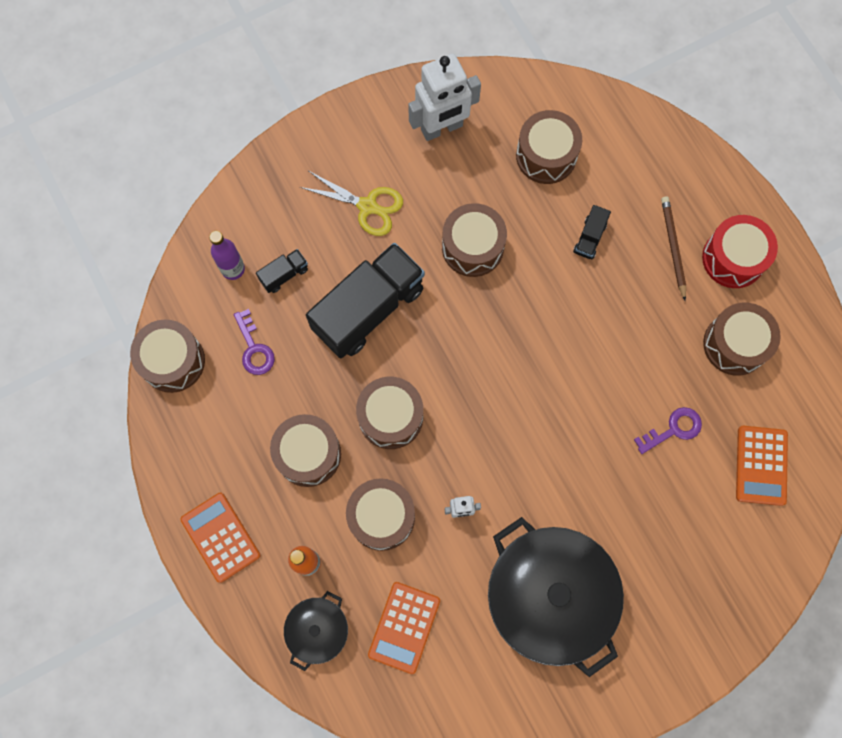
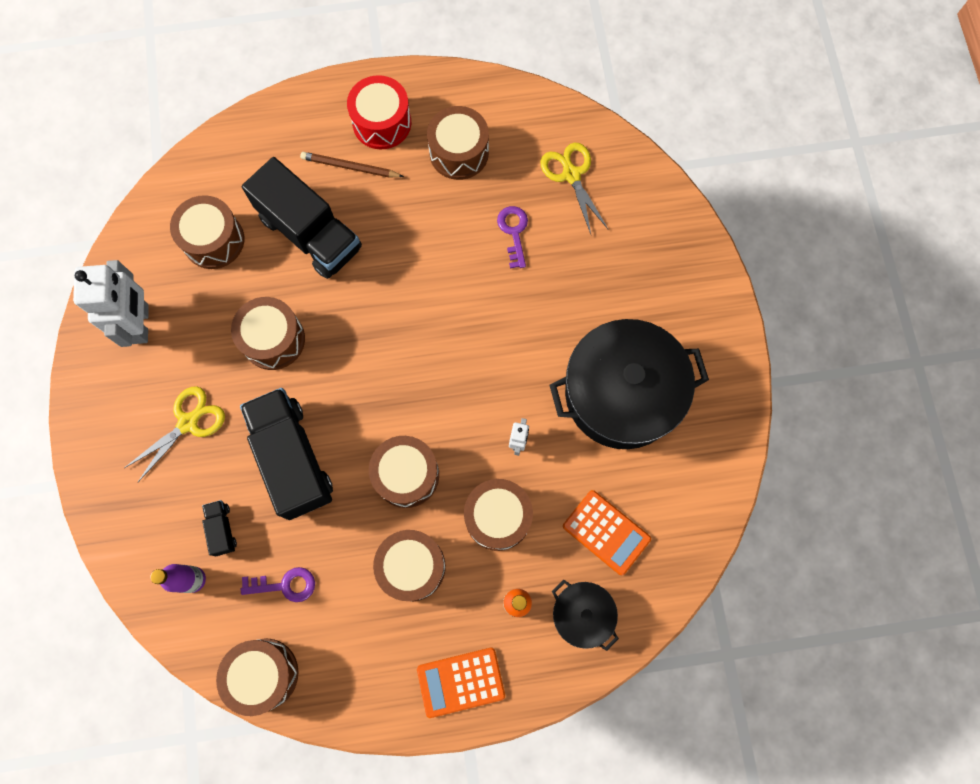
camera: 70 degrees left, 0 degrees up
(589, 238) = (310, 233): black truck -> black truck, size x2.37
(761, 465) = (571, 175): orange calculator -> yellow scissors

